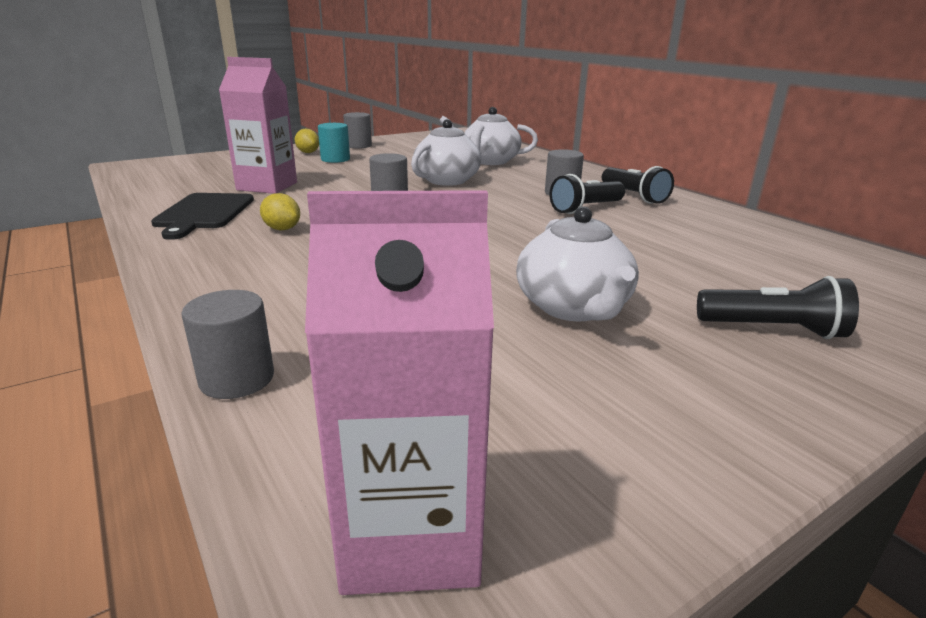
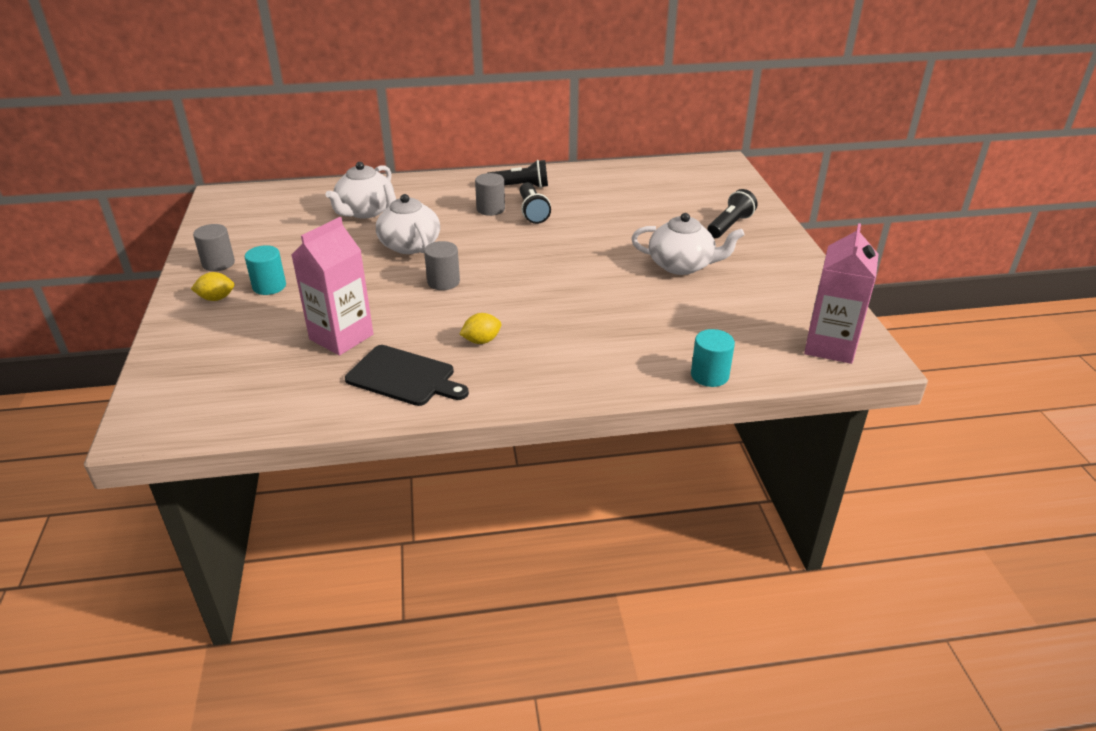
camera: 65 degrees left, 10 degrees up
(237, 379) = (709, 375): grey cylinder -> turquoise cylinder

